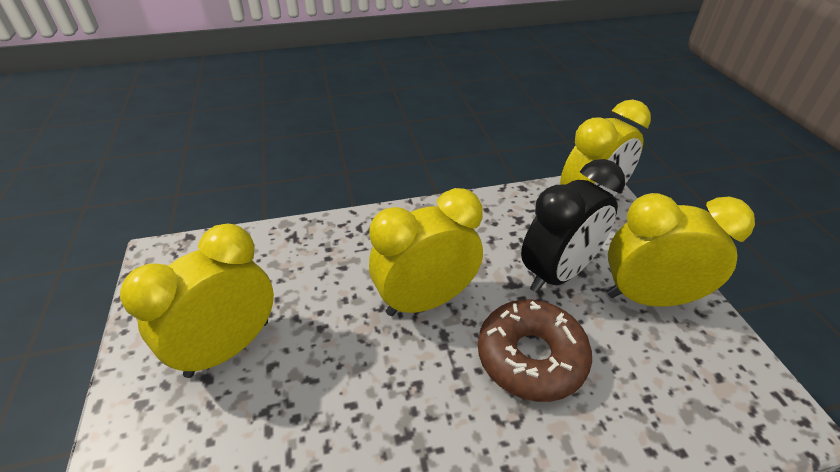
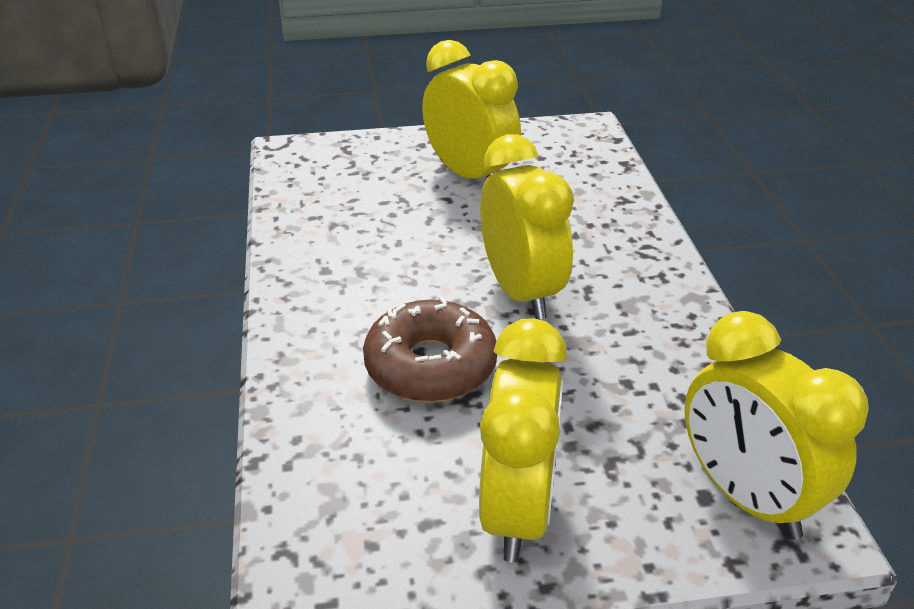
camera: 95 degrees right, 5 degrees down
(558, 273) = (568, 417): black clock -> none

